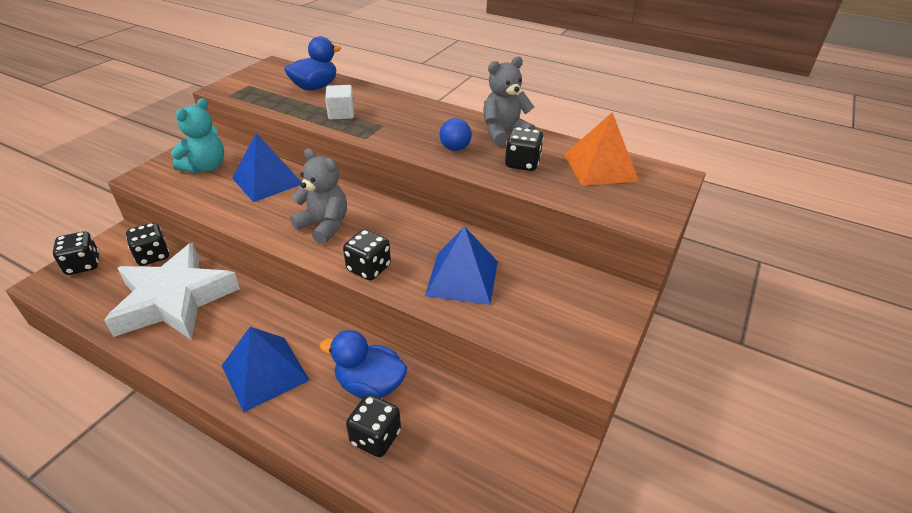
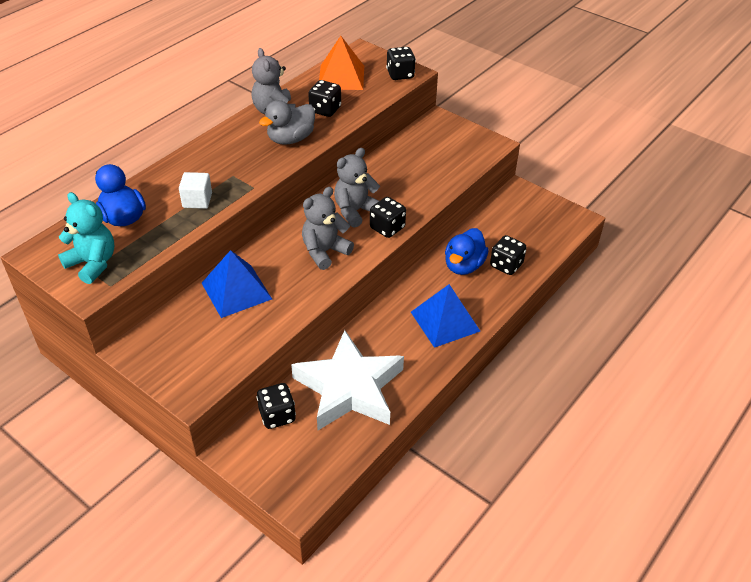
camera: 80 degrees left, 5 degrees up
(83, 265) = (276, 474): black dice -> black dice (400, 74)
(205, 167) = (189, 341): turquoise teddy bear -> turquoise teddy bear (93, 263)
(397, 240) = (355, 211): none -> grey teddy bear
(455, 148) = (291, 139): blue ball -> grey duck
(462, 278) = (408, 183): blue pyramid -> none

